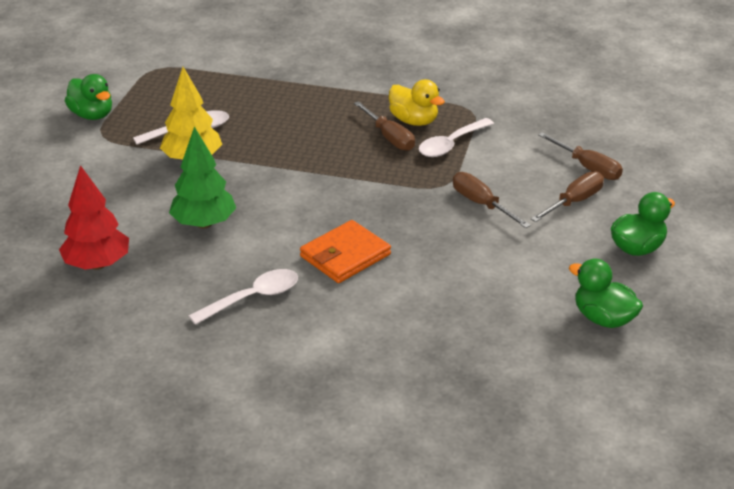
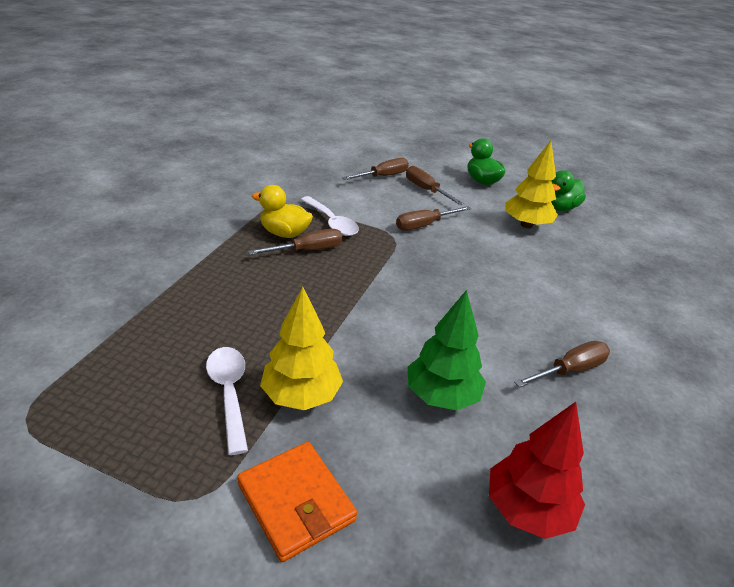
camera: 85 degrees left, 0 degrees up
(92, 115) = (124, 510): green duck -> none
(253, 298) = (570, 370): white spoon -> brown screwdriver
(345, 255) = (497, 303): orange wallet -> orange wallet (296, 502)
(414, 121) = (284, 233): yellow duck -> yellow duck turned 120 degrees counterclockwise
(531, 284) = (526, 225): none -> yellow tree

